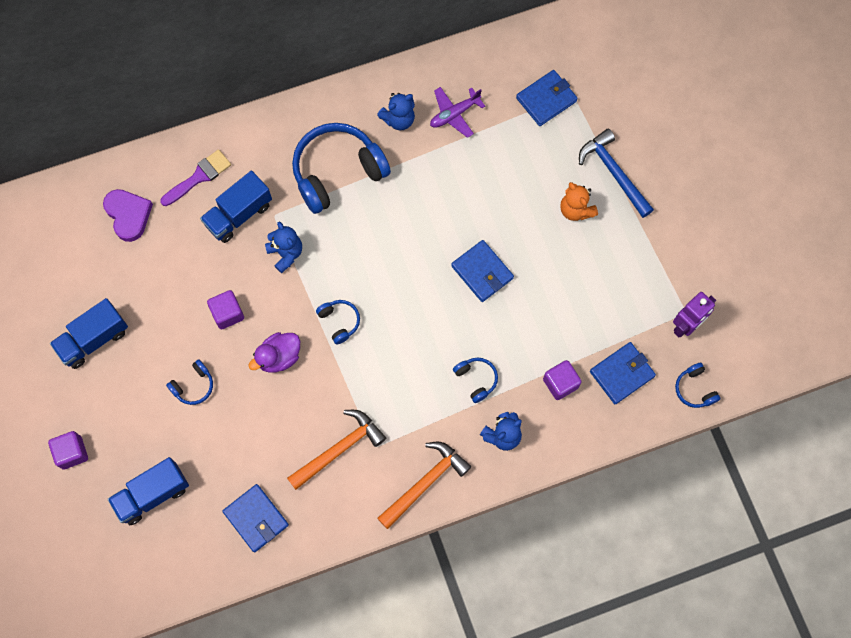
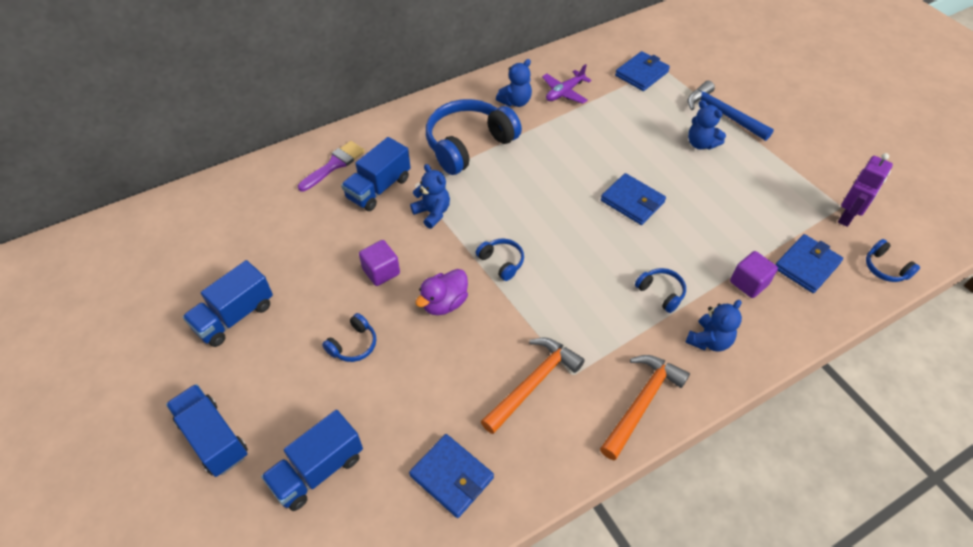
camera: 10 degrees left, 20 degrees down
(72, 452) = (213, 438): purple cube -> blue truck
(128, 215) = (265, 203): purple heart -> none
(576, 210) = (701, 144): orange teddy bear -> blue teddy bear

